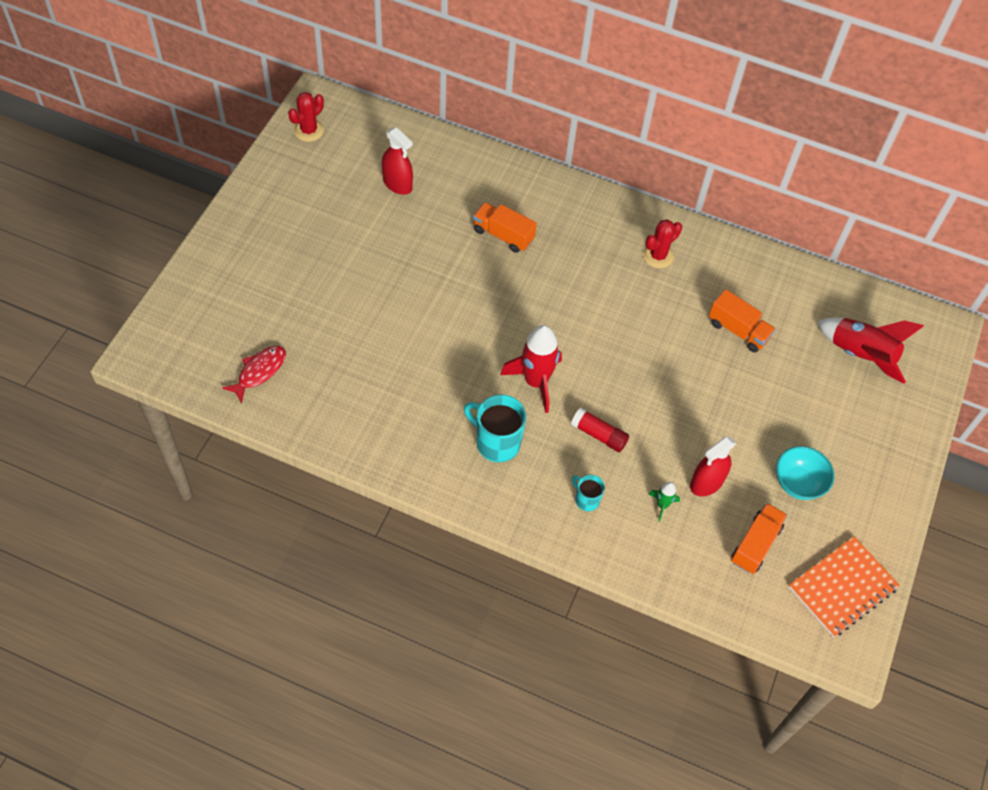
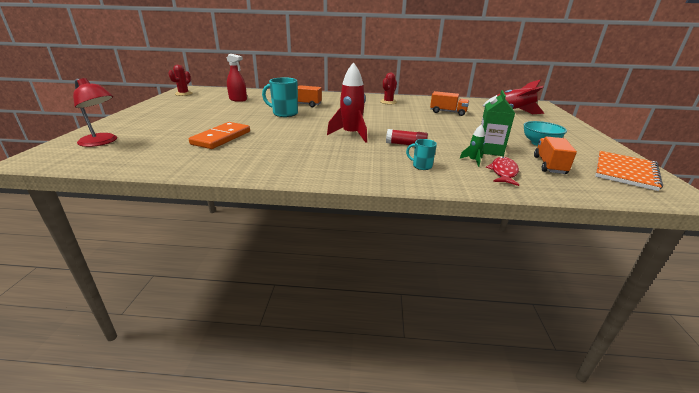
camera: 15 degrees left, 30 degrees down
(206, 323) = (102, 142): none -> red lamp
(259, 372) = (144, 153): red fish -> red fish (503, 172)
(354, 347) = (221, 138): none -> orange domino
(496, 443) = (340, 155): turquoise mug -> turquoise mug (284, 113)
(706, 483) = (489, 150): red spray bottle -> green carton

